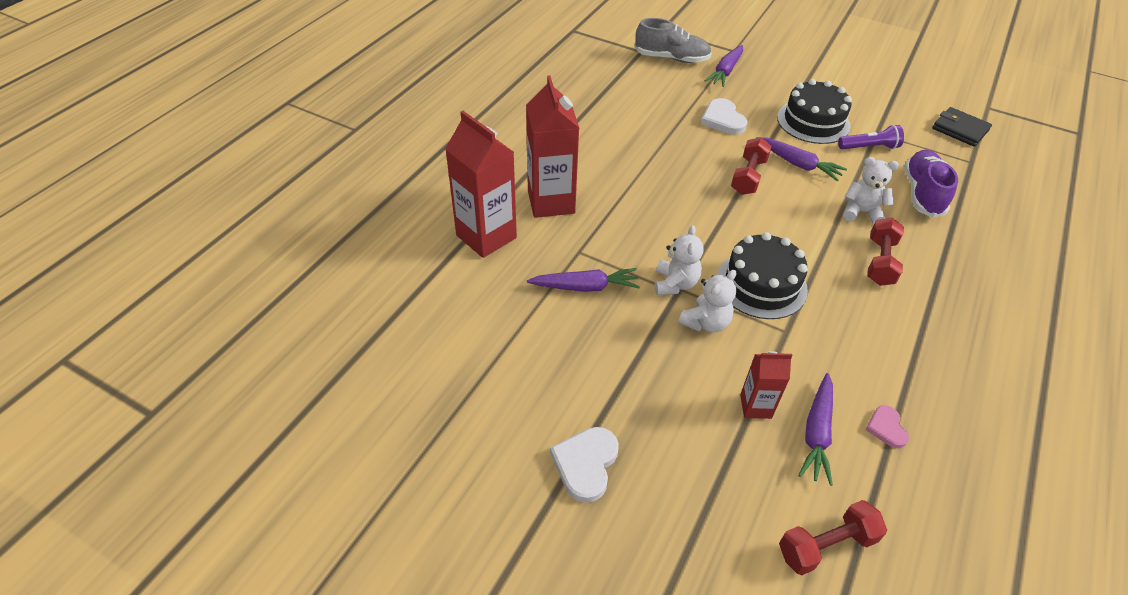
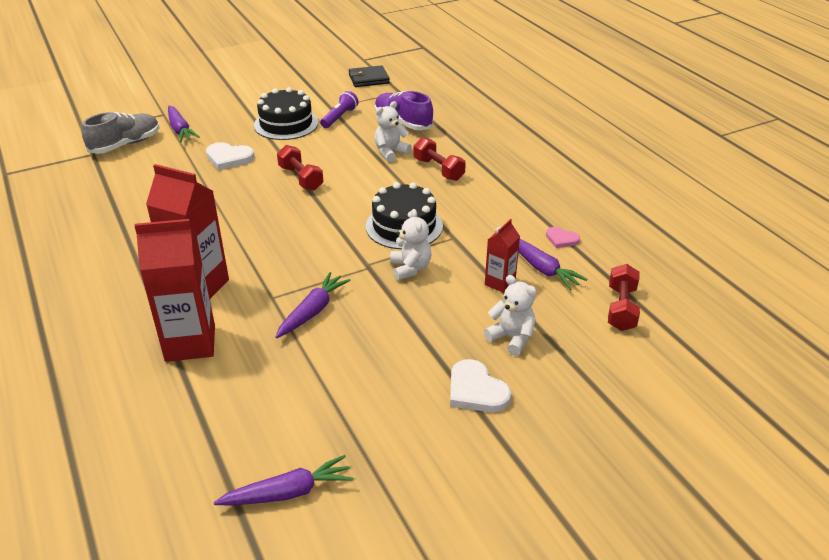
camera: 55 degrees left, 10 degrees down
(675, 284) = (360, 264): white teddy bear -> white teddy bear (511, 338)
(798, 164) = (317, 152): purple carrot -> purple carrot (288, 492)

